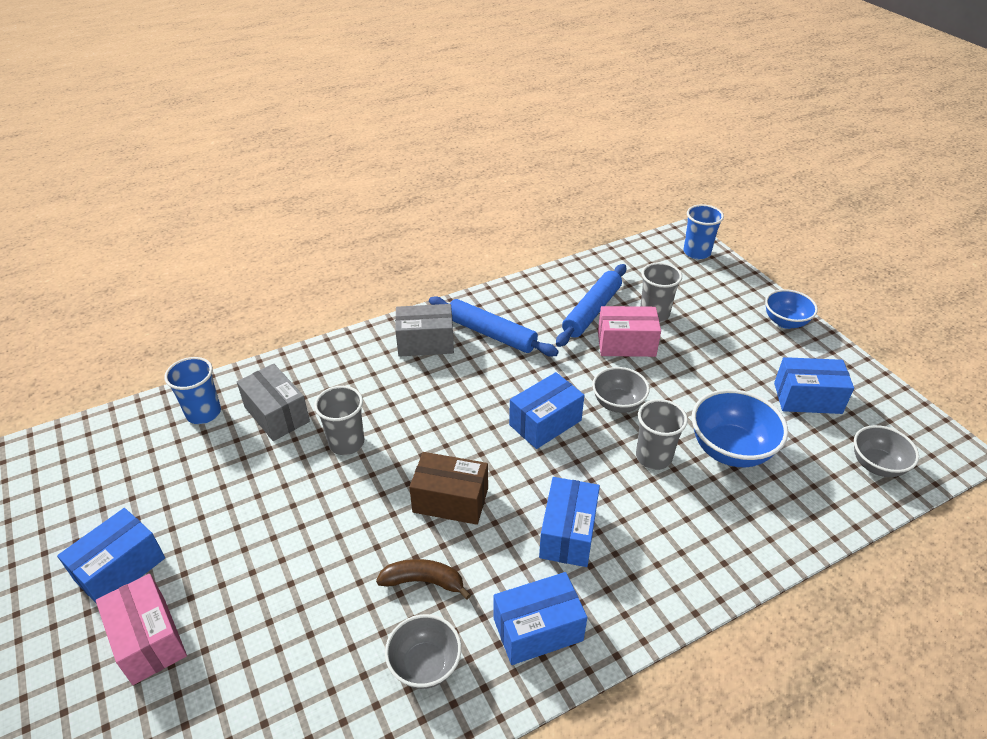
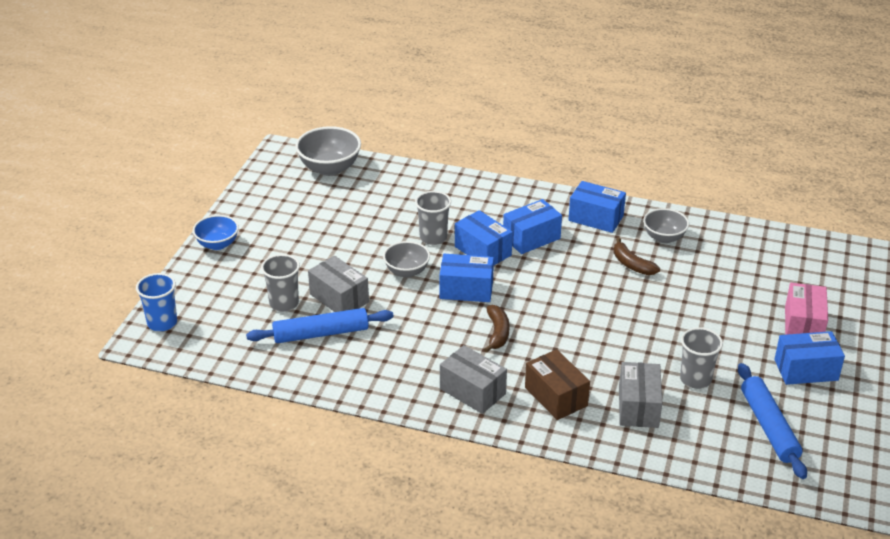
camera: 135 degrees left, 5 degrees down
(203, 413) = (693, 443): blue cup -> none
(346, 443) = (606, 356): grey cup -> grey cup (695, 379)
(450, 500) = (576, 288): brown box -> brown box (555, 396)
(465, 400) = (497, 333): none -> brown banana
(491, 334) = (416, 366): blue rolling pin -> blue rolling pin (768, 426)
(626, 344) = (339, 298): pink box -> grey box
(730, 450) = (387, 215): blue bowl -> none
(807, 398) = (298, 207): blue box -> blue box (483, 251)
(876, 465) = (329, 168): grey bowl -> grey bowl, size x1.54

